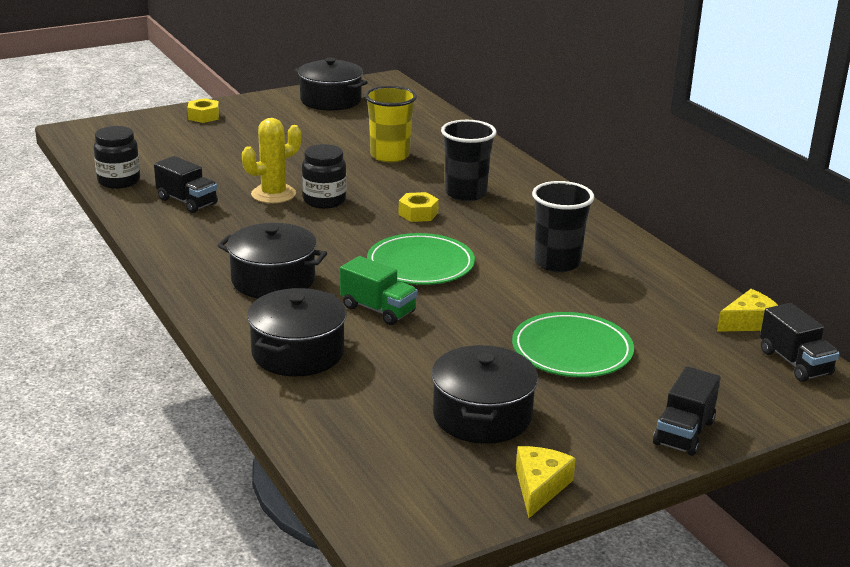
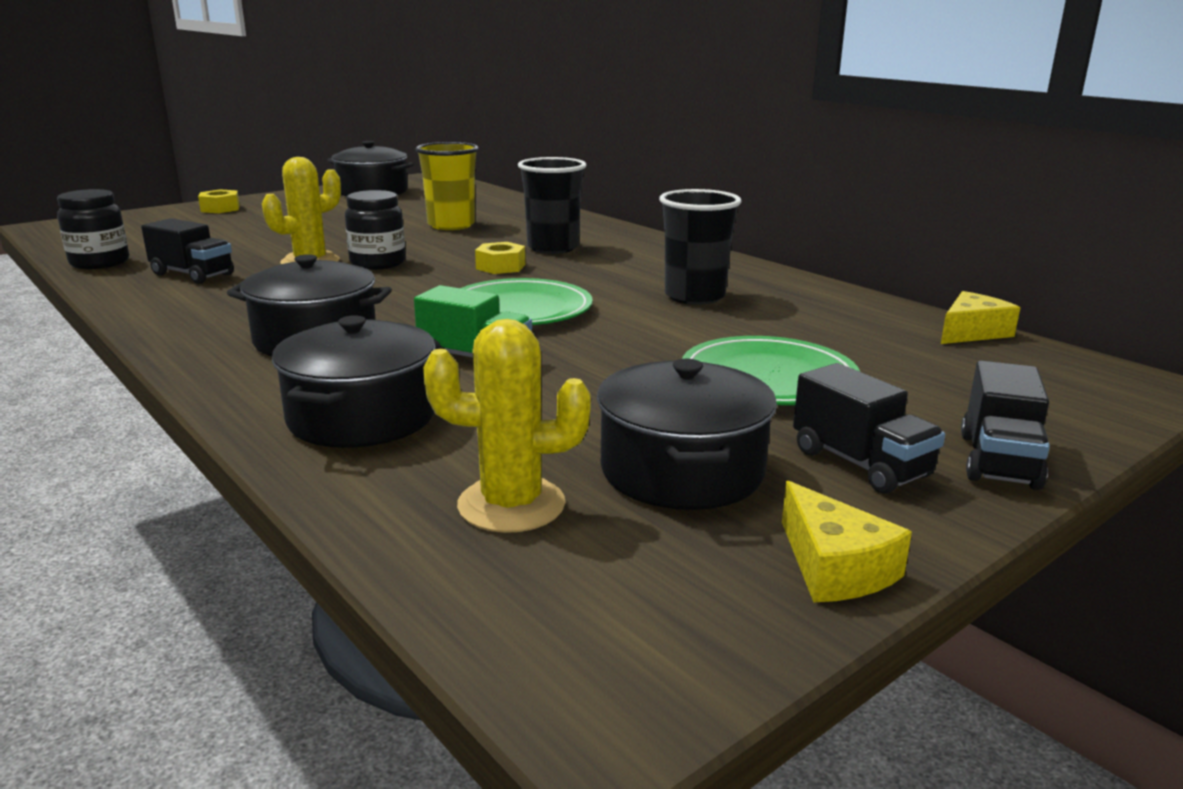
camera: 10 degrees left, 5 degrees down
(375, 427) = (511, 505): none -> yellow cactus
(539, 487) = (834, 567): yellow cheese -> yellow cheese turned 150 degrees clockwise
(795, 363) = (1067, 366): black truck -> black truck (860, 463)

